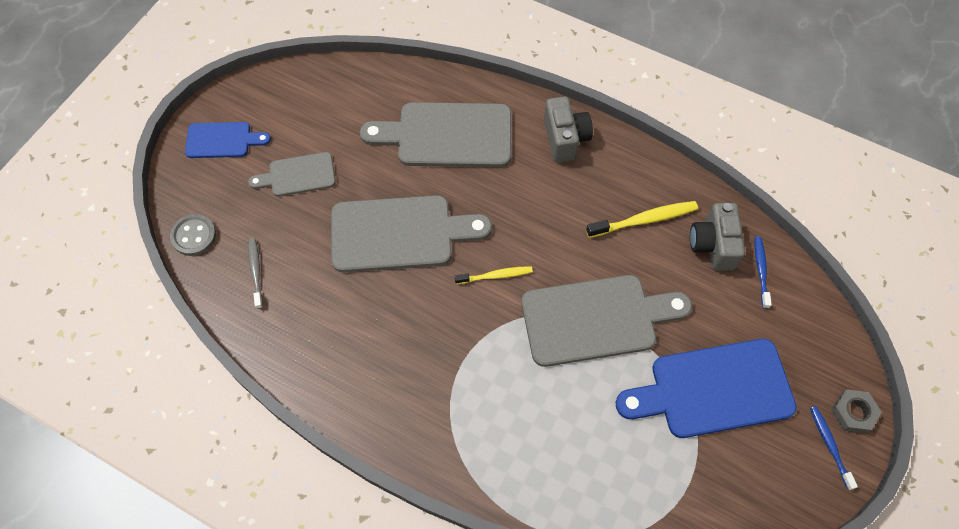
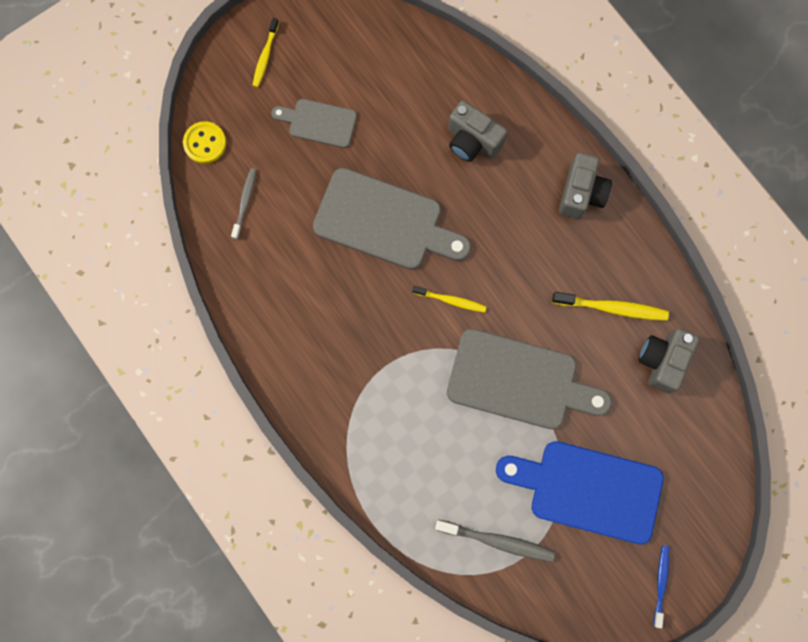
camera: 25 degrees right, 15 degrees up
(194, 236) = (205, 143): grey button -> yellow button
(222, 140) = (265, 56): blue cutting board -> yellow toothbrush
(447, 135) = (472, 141): grey cutting board -> grey camera
(655, 480) = (497, 541): none -> grey toothbrush
(761, 271) = (692, 404): blue toothbrush -> none
(853, 413) = (698, 566): grey nut -> none

